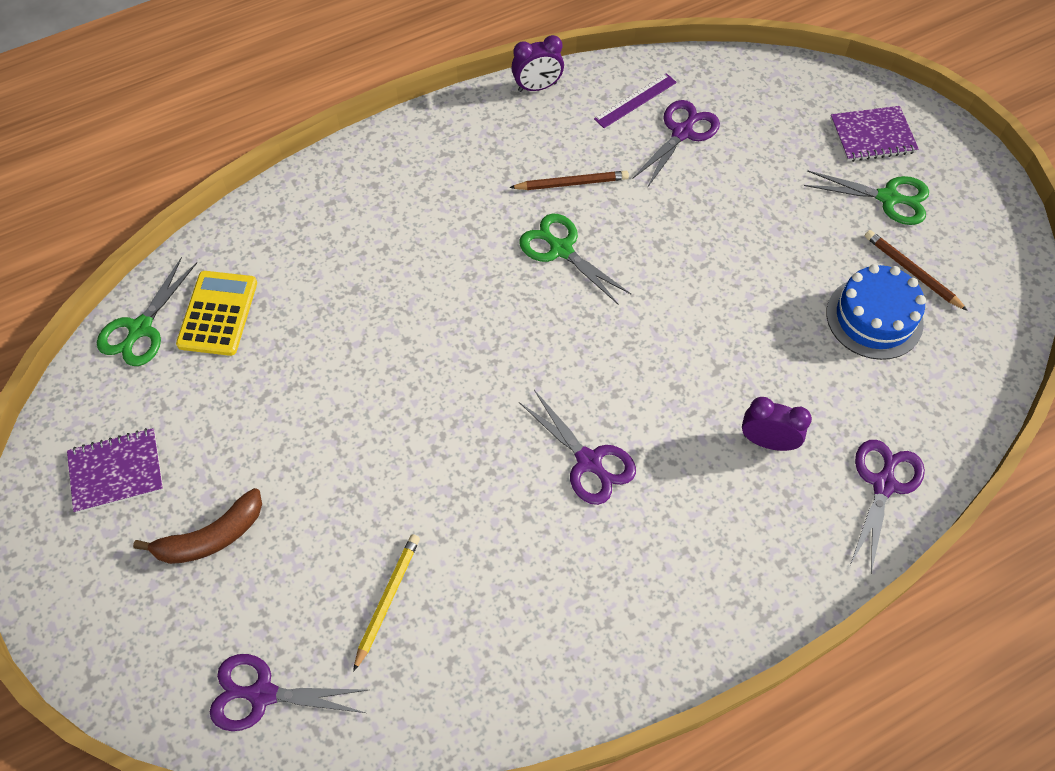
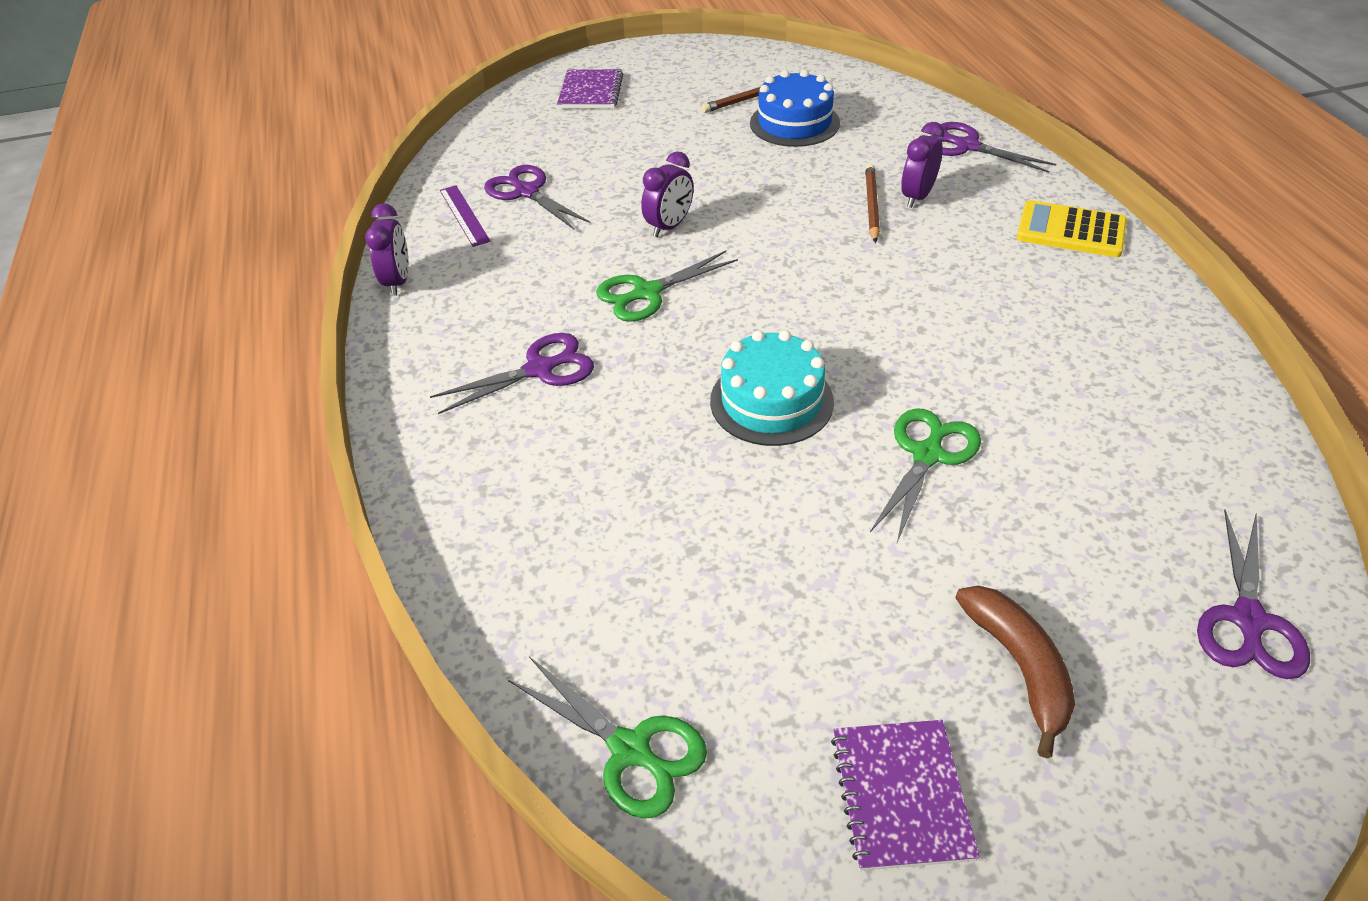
camera: 75 degrees left, 15 degrees down
(218, 313) = (633, 637): yellow calculator -> yellow calculator (1071, 230)
(387, 599) = (1103, 485): yellow pencil -> none
(445, 357) = (771, 401): none -> turquoise cake
(571, 183) = (557, 274): brown pencil -> brown pencil (871, 205)
(588, 461) = (928, 307): purple scissors -> purple scissors (539, 369)
(659, 246) = (669, 226): none -> purple clock
(888, 198) = (666, 96): green scissors -> green scissors (927, 455)

